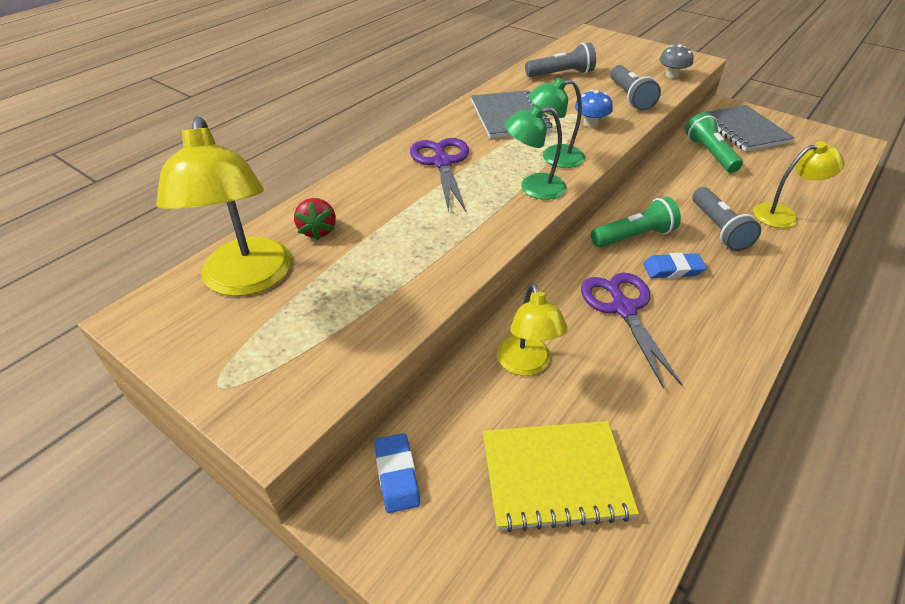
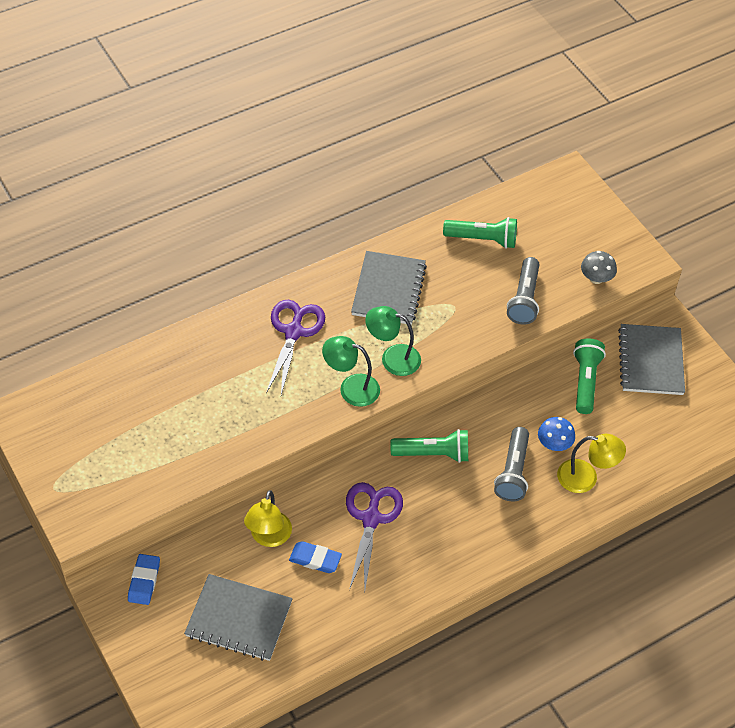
camera: 20 degrees right, 10 degrees up
(247, 280) = (96, 408): yellow lamp -> none
(318, 230) = (162, 376): red strawberry -> none
(555, 476) = (239, 619): yellow notebook -> grey notebook
(561, 74) = (483, 239): grey flashlight -> green flashlight
(590, 123) = (457, 324): blue mushroom -> blue mushroom (554, 444)
(673, 269) = (439, 498): blue eraser -> blue eraser (315, 559)

